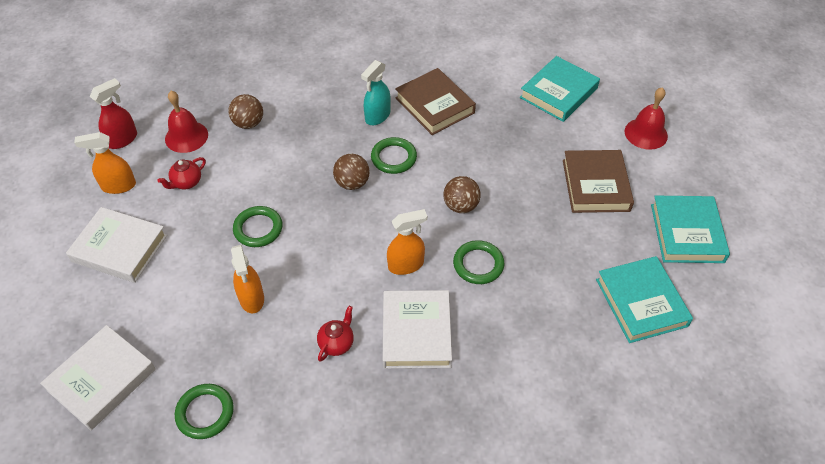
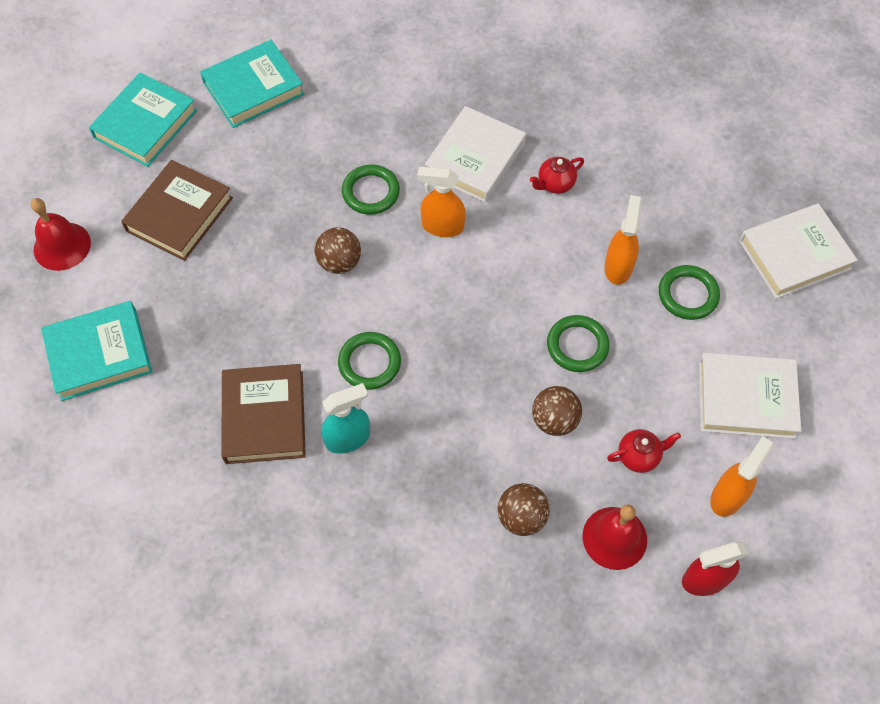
camera: 150 degrees left, 10 degrees up
(118, 186) = (728, 496): orange spray bottle -> orange spray bottle turned 75 degrees counterclockwise
(119, 248) = (746, 399): white book -> white book turned 45 degrees counterclockwise
(205, 413) = (703, 181): green ring -> green ring (688, 294)
(352, 183) = (439, 352): brown ball -> brown ball (554, 420)
(641, 302) = (253, 88): turquoise book -> turquoise book turned 45 degrees clockwise

